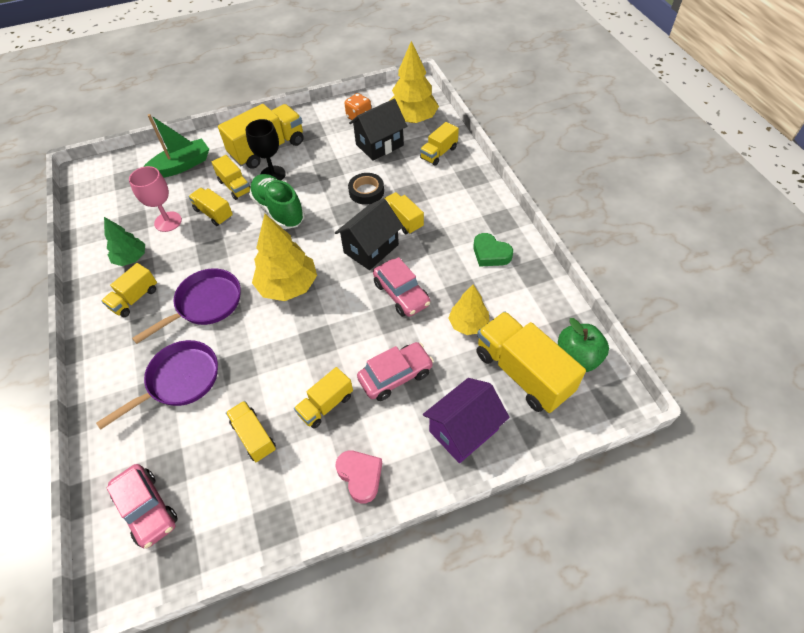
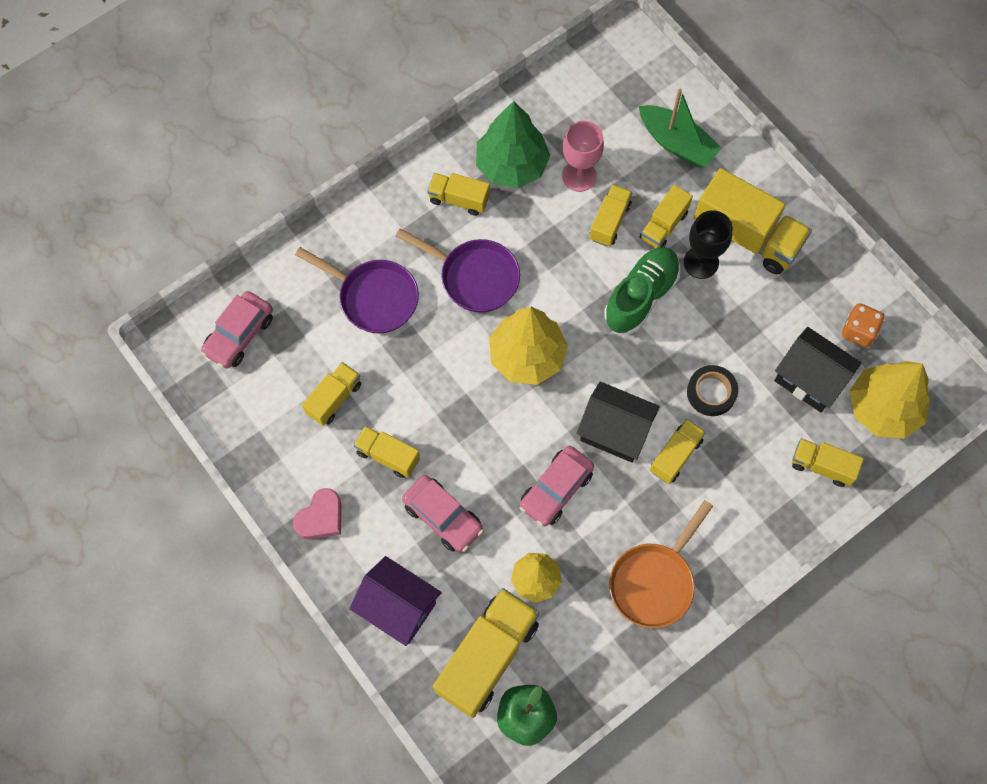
camera: 70 degrees right, 15 degrees up
(131, 258) = (511, 165): green tree -> green tree, size x1.65
(490, 254) = (654, 582): green heart -> orange pan

